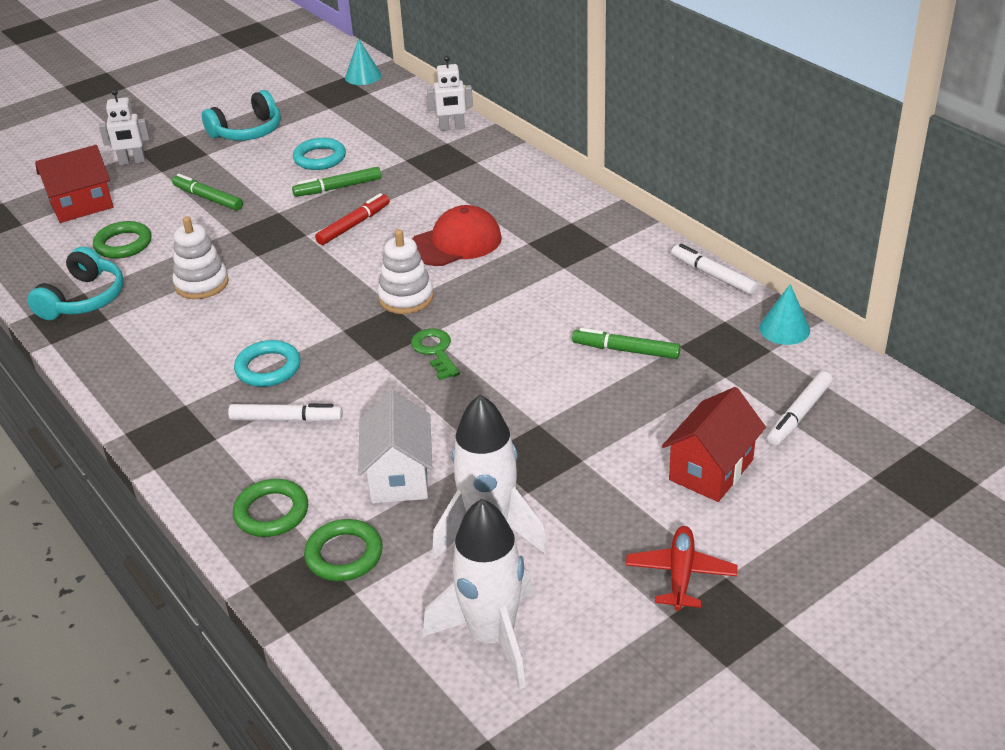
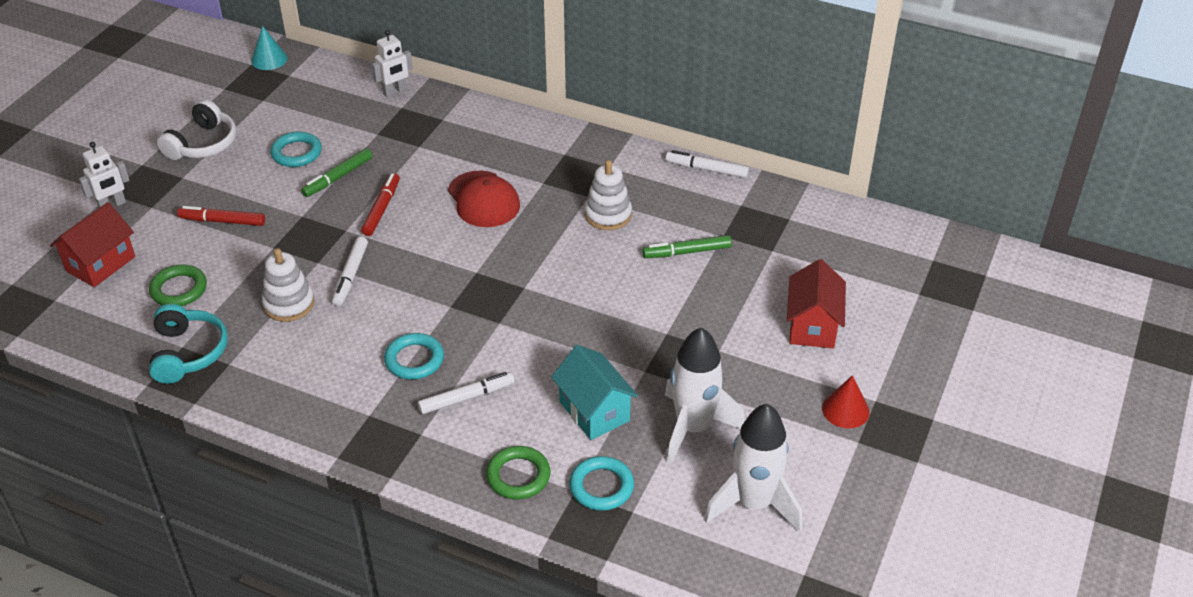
camera: 30 degrees left, 5 degrees up
(208, 198) = (222, 221): green marker -> red marker
(247, 131) = (203, 144): turquoise headphones -> white headphones
(344, 554) = (601, 487): green ring -> turquoise ring
(399, 476) = (594, 411): white house -> turquoise house
(406, 298) = (481, 261): white stacking toy -> white stacking toy (608, 215)
(435, 351) = (541, 300): green key -> none
(456, 242) = (483, 199): red cap -> red cap turned 120 degrees clockwise
(680, 574) = (845, 410): red plane -> red cone
(784, 329) = (787, 198): turquoise cone -> none
(799, 414) = (842, 263): white marker -> white marker (350, 275)

